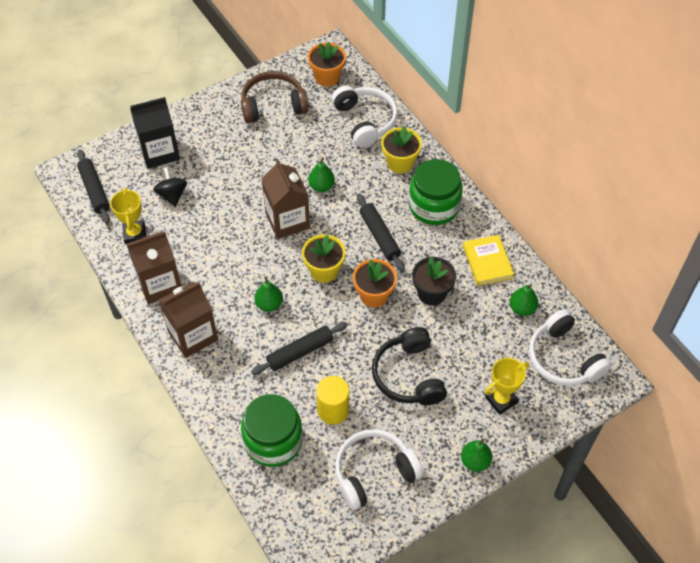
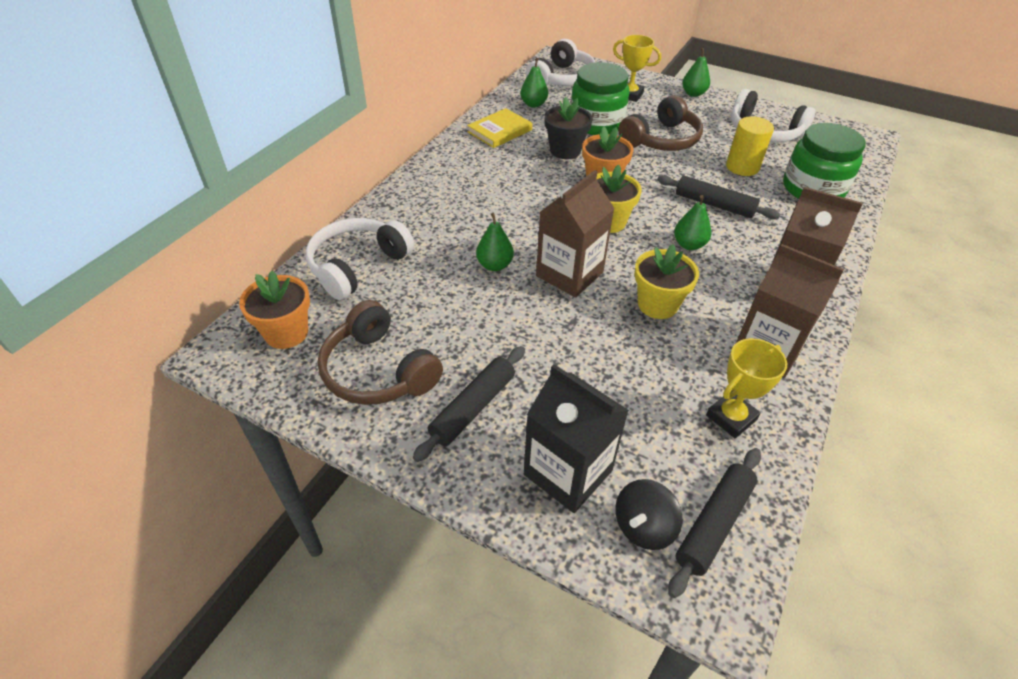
camera: 120 degrees left, 10 degrees down
(172, 195) = (631, 409): black spinning top -> black spinning top (643, 527)
(379, 236) = (528, 199): black rolling pin -> black rolling pin (473, 407)
(400, 163) = (411, 217): yellow flower pot -> yellow flower pot (657, 304)
(408, 375) = (661, 140): black headphones -> brown headphones
(434, 206) = (457, 177): green jar -> green jar (596, 123)

